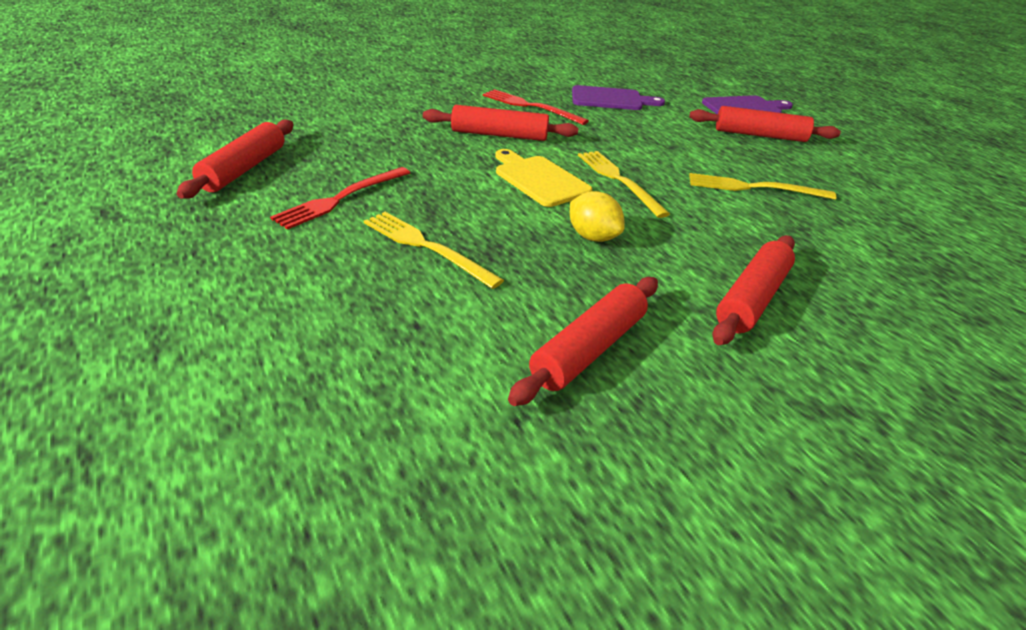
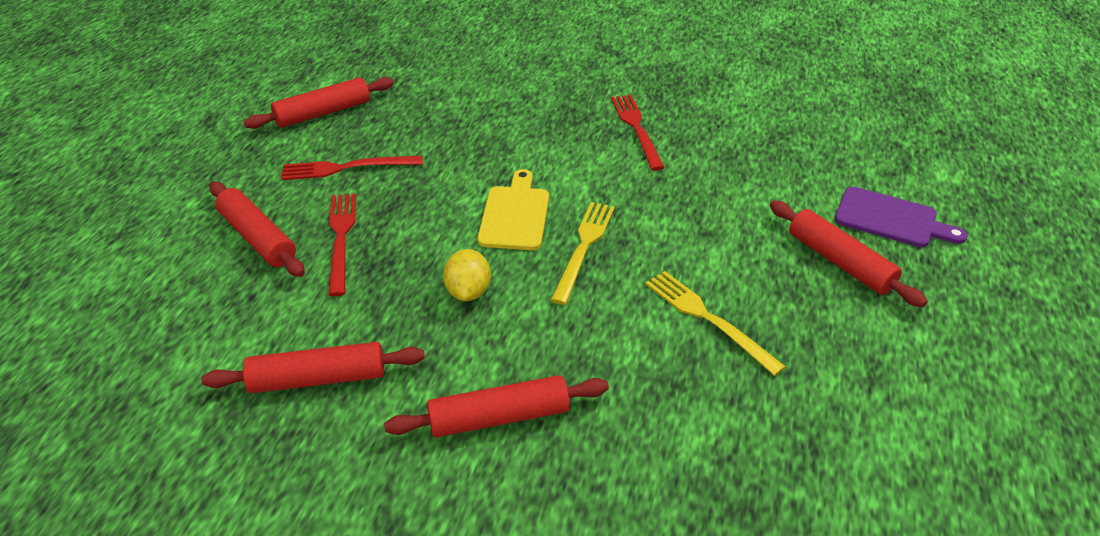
camera: 45 degrees right, 5 degrees up
(426, 247) = (341, 238): yellow fork -> red fork
(499, 135) = (555, 152): red rolling pin -> red rolling pin (258, 238)
(610, 99) = (739, 148): purple cutting board -> none

